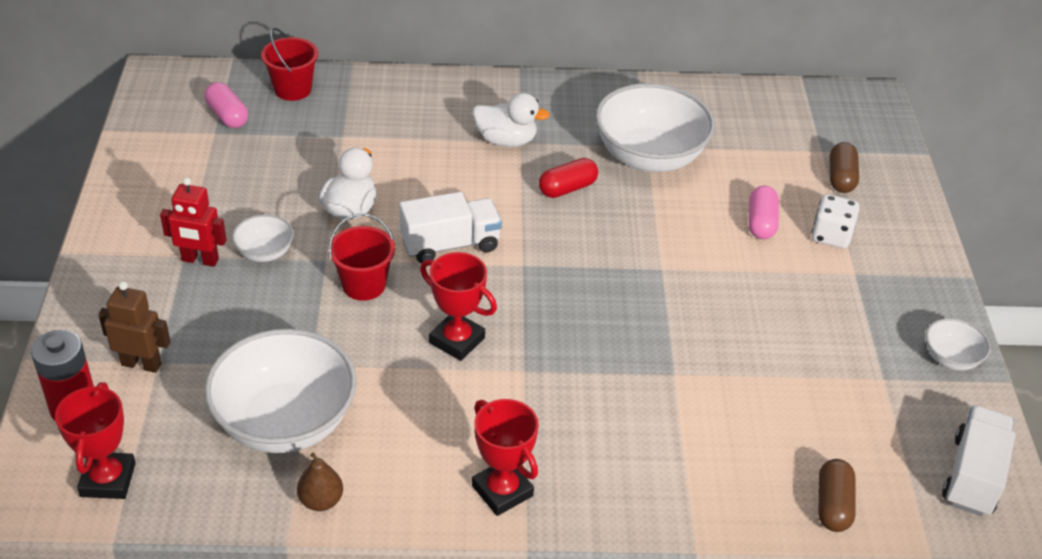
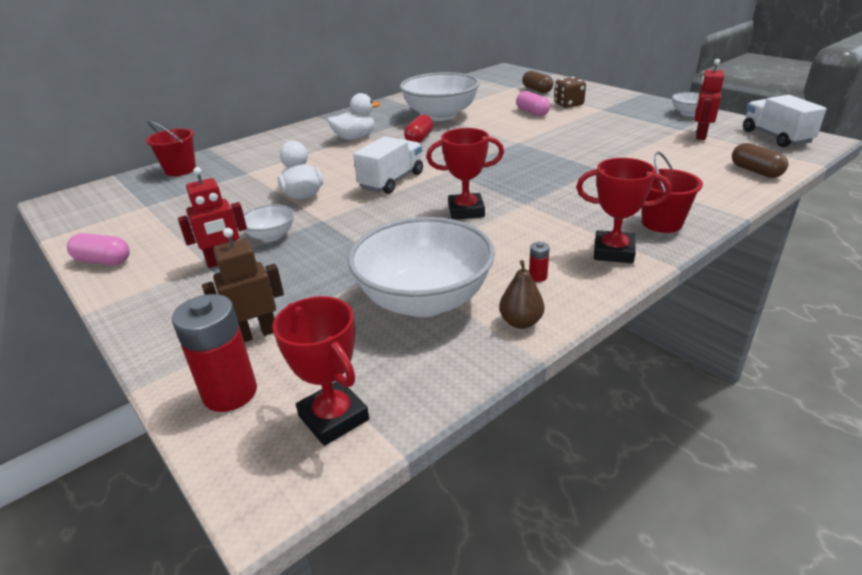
camera: 35 degrees left, 10 degrees down
(227, 116) = (145, 196): pink capsule -> pink capsule (103, 261)
(364, 285) = (366, 218): red bucket -> red bucket (662, 223)
(400, 467) = (538, 277): none -> red battery
(831, 235) = (568, 104): white dice -> brown dice
(885, 406) = (700, 135): none -> red robot

